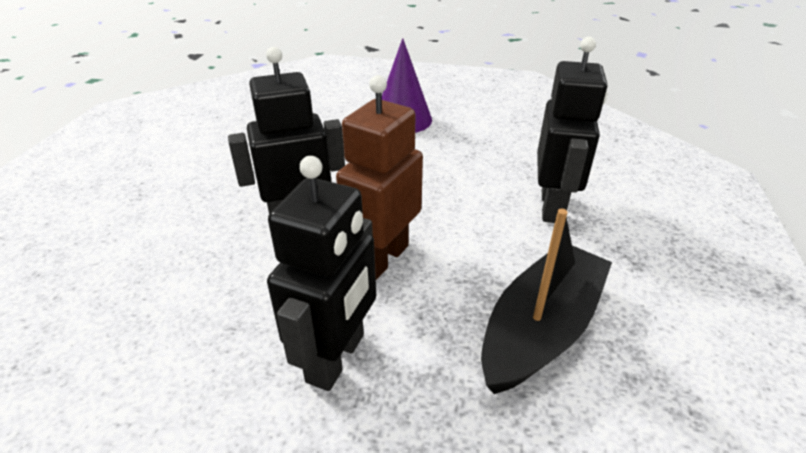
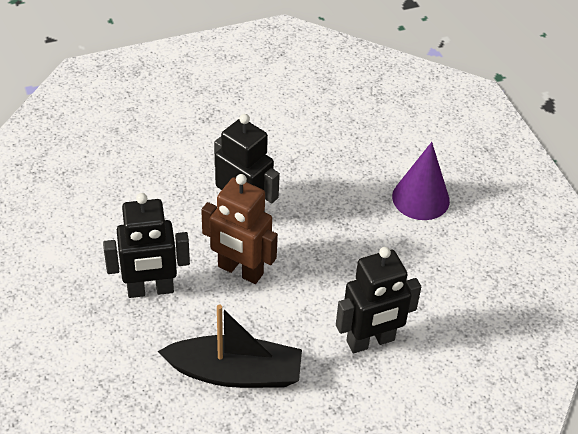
camera: 55 degrees right, 10 degrees up
(382, 258) = (240, 271): brown robot -> brown robot turned 150 degrees counterclockwise

